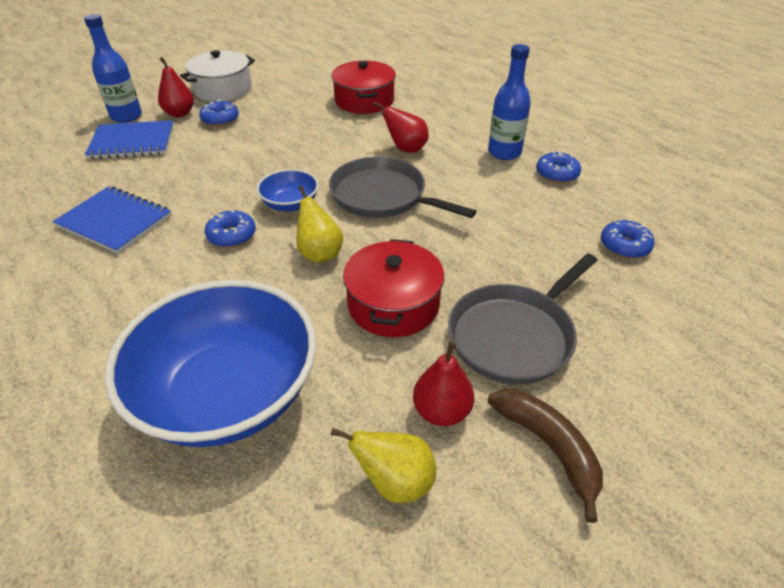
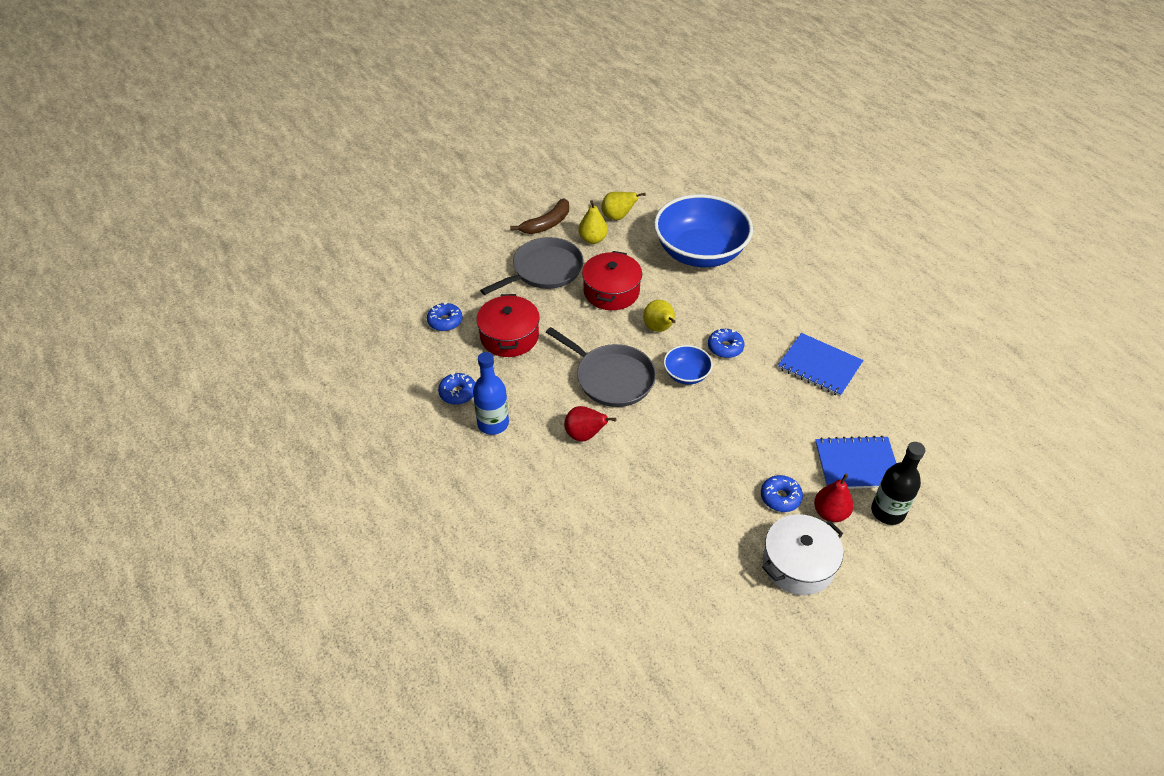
camera: 175 degrees left, 5 degrees up
(126, 116) = (887, 512): blue bottle -> black bottle
(364, 100) = (622, 524): red pot -> red pot (509, 336)
(441, 411) = (592, 239): red pear -> yellow pear
(548, 447) = (546, 224): brown banana -> brown banana turned 105 degrees counterclockwise

